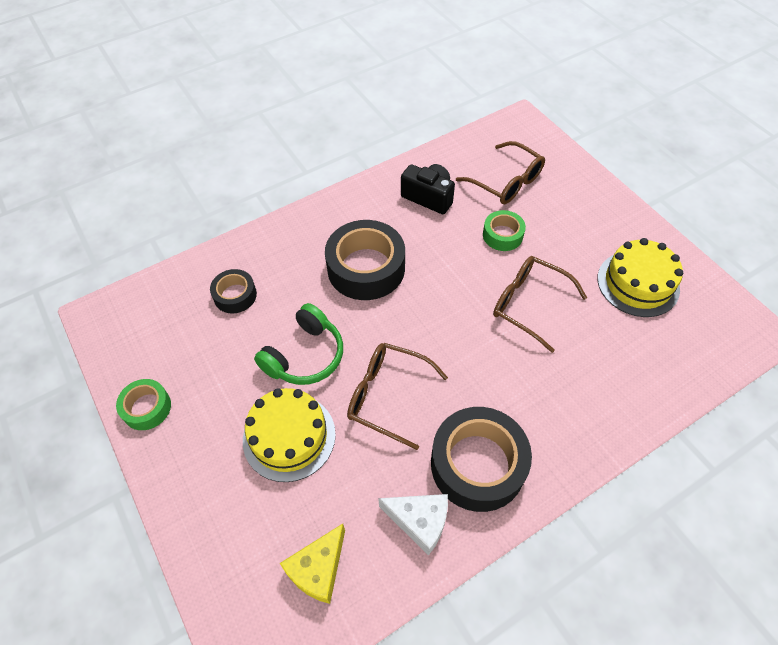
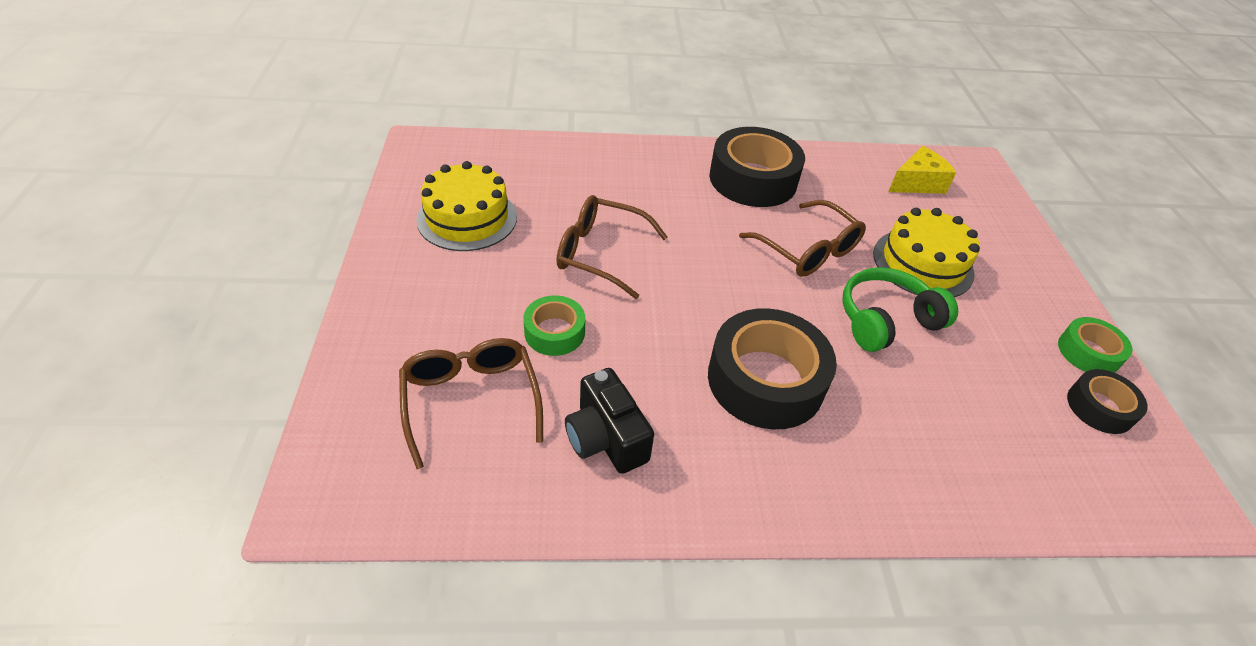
camera: 155 degrees left, 10 degrees down
(235, 295) = (968, 432): black tape -> black tape (1099, 407)
(419, 522) = (823, 172): white cheese -> none
(528, 304) = (600, 253): brown glasses -> brown glasses turned 135 degrees clockwise

